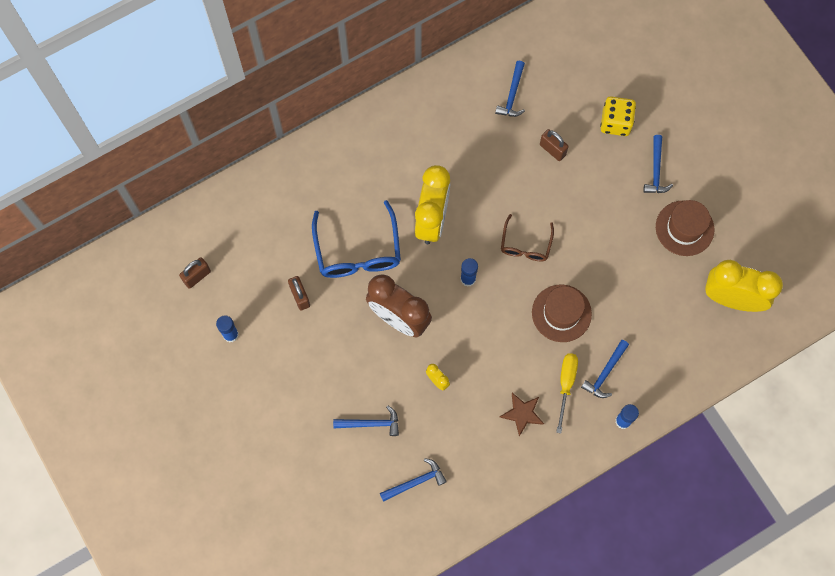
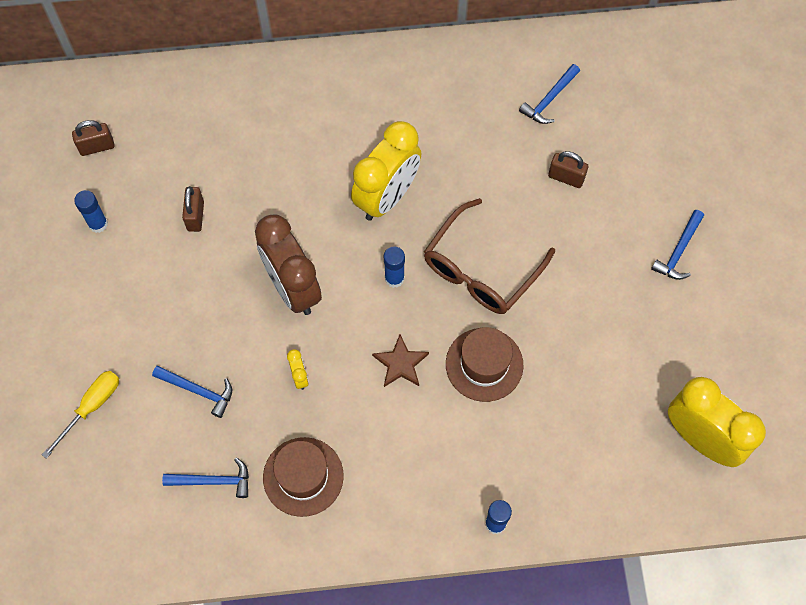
camera: 25 degrees right, 5 degrees down
(358, 251) = (286, 194): blue glasses -> none
(522, 413) = (379, 459): brown star -> brown star (400, 363)
(525, 244) = (481, 269): brown glasses -> brown glasses, size x1.68
(552, 150) = (566, 178): brown padlock -> brown padlock turned 45 degrees counterclockwise
(566, 384) = (448, 449): yellow screwdriver -> yellow screwdriver (91, 407)
(605, 373) = (501, 457): blue hammer -> none
(615, 122) = (656, 178): yellow dice -> none
(684, 228) = (681, 331): brown hat -> brown hat (303, 476)

